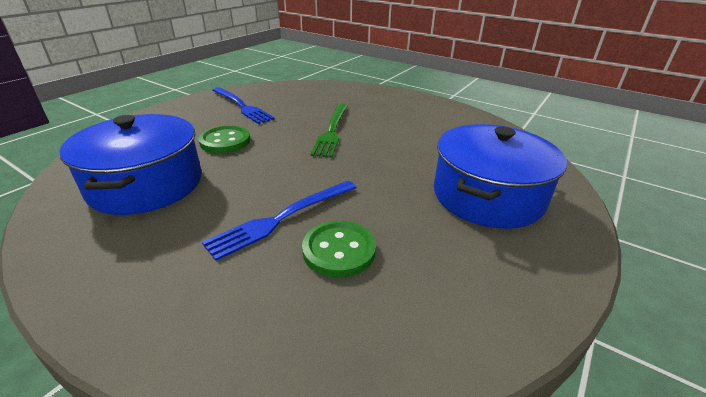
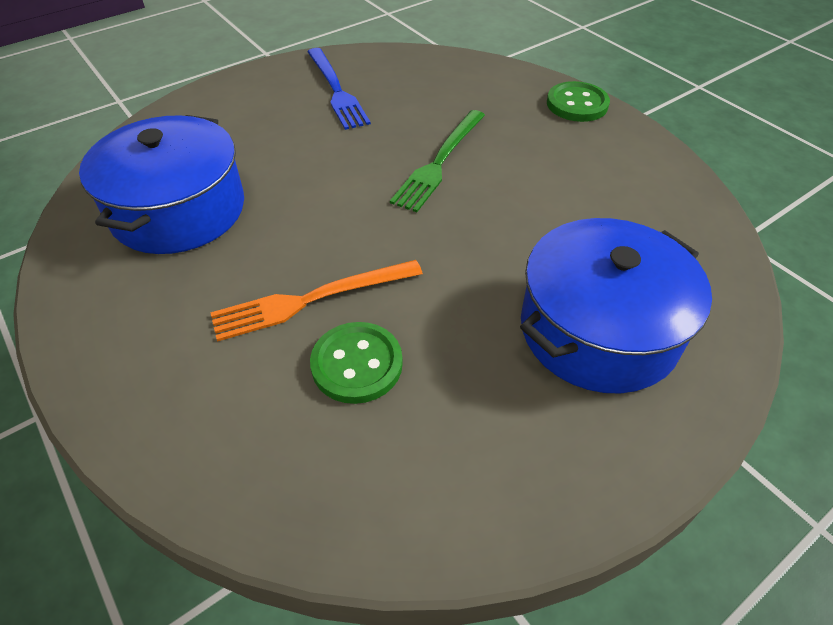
camera: 20 degrees right, 15 degrees up
(225, 141) = (291, 155): green button -> green button (577, 104)
(282, 218) = (311, 300): blue fork -> orange fork

